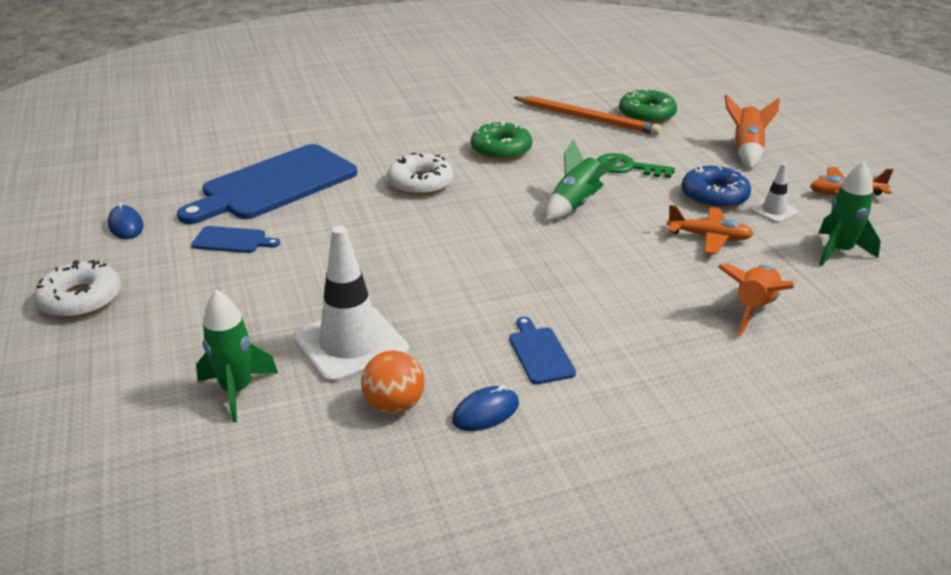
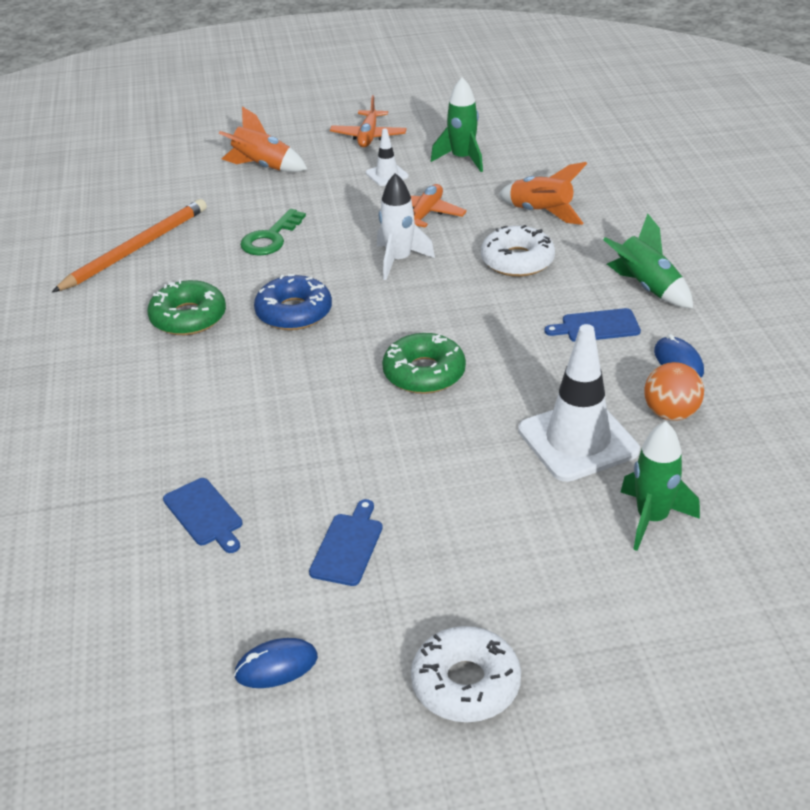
camera: 80 degrees left, 5 degrees up
(274, 184) = (204, 514): blue cutting board -> blue cutting board, size x0.42
(420, 183) = (251, 384): white donut -> white donut (517, 260)
(576, 204) = (339, 279): green rocket -> green rocket (647, 287)
(618, 230) = (399, 260): none -> white rocket
(646, 114) = (147, 209): green donut -> green donut (424, 373)
(714, 196) = (349, 199): blue donut -> blue donut (294, 312)

